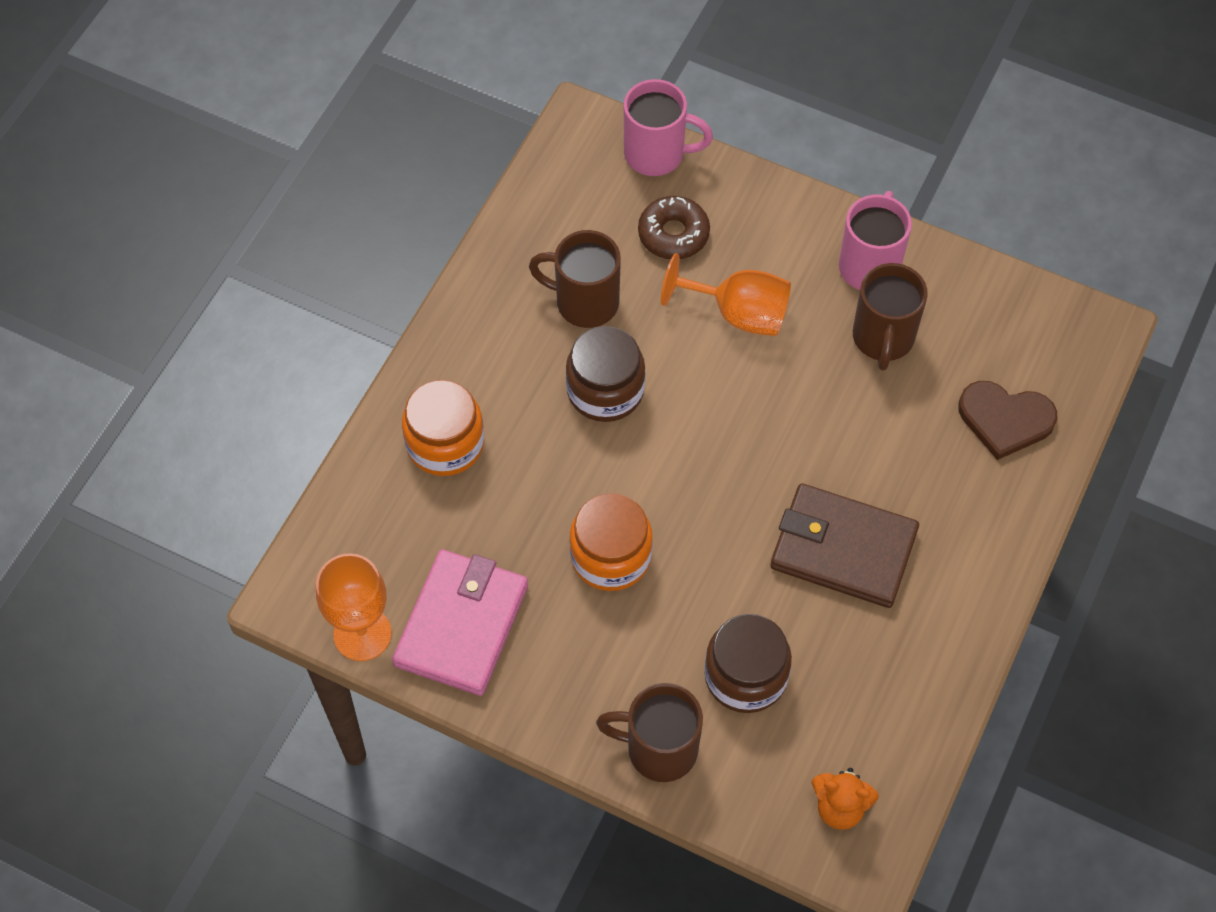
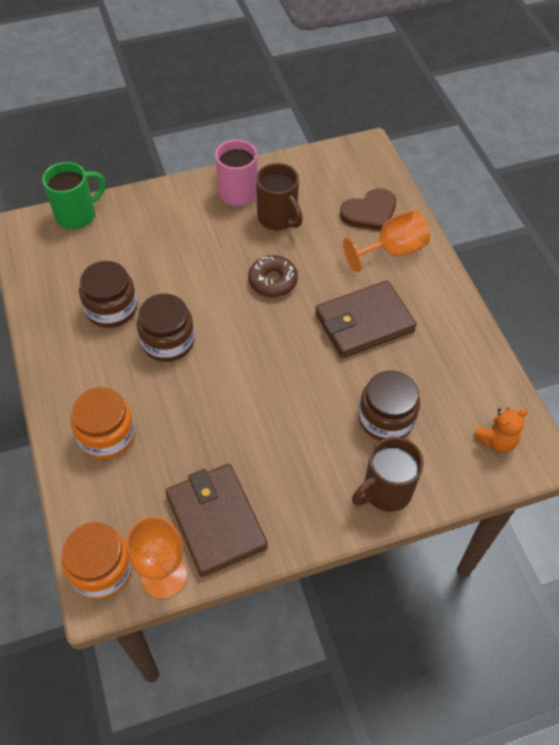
camera: 45 degrees left, 5 degrees down
(461, 625) = (216, 521): pink wallet -> brown wallet
(584, 302) = (111, 308): brown mug -> brown jar
(610, 556) = (258, 418): orange jar -> orange jar (101, 569)
(657, 154) = (77, 215): pink mug -> green mug
(673, 234) = (125, 244): brown donut -> brown donut (273, 281)
(738, 313) = (197, 256): orange goblet -> orange goblet (392, 250)

